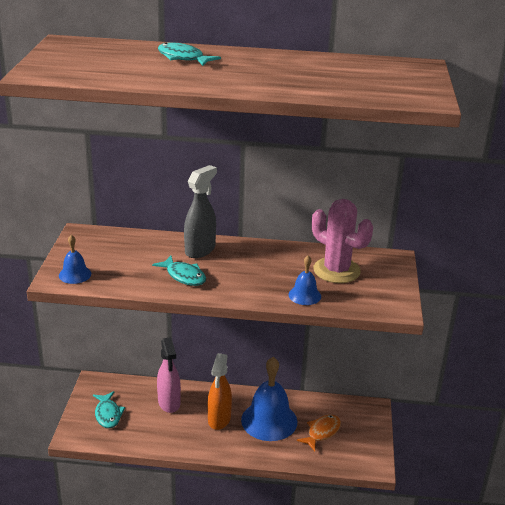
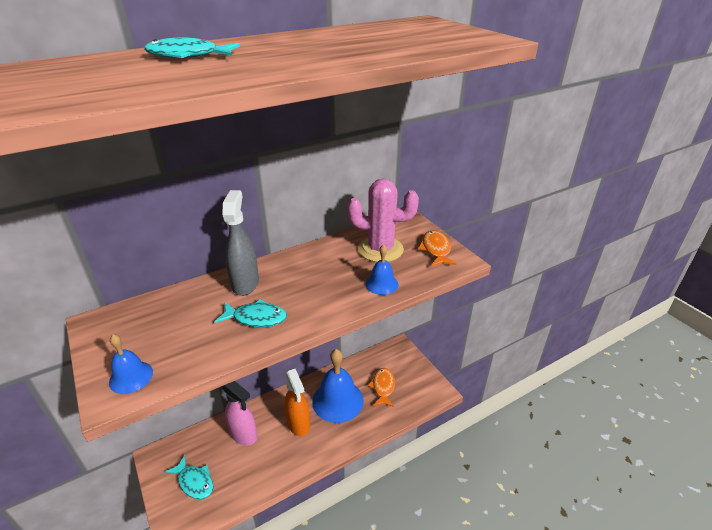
camera: 35 degrees left, 5 degrees up
(387, 291) = (436, 249): none -> orange fish

